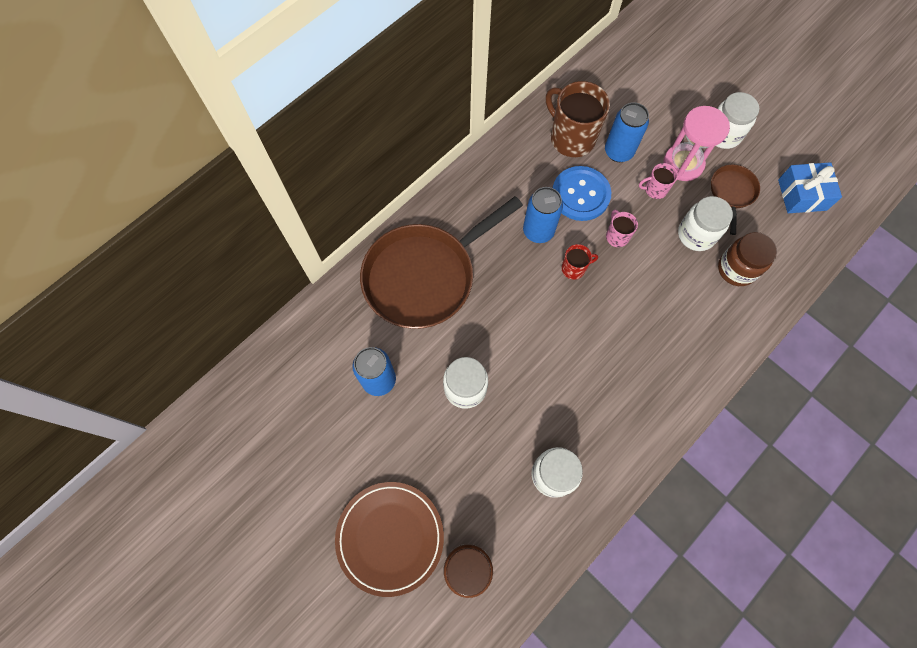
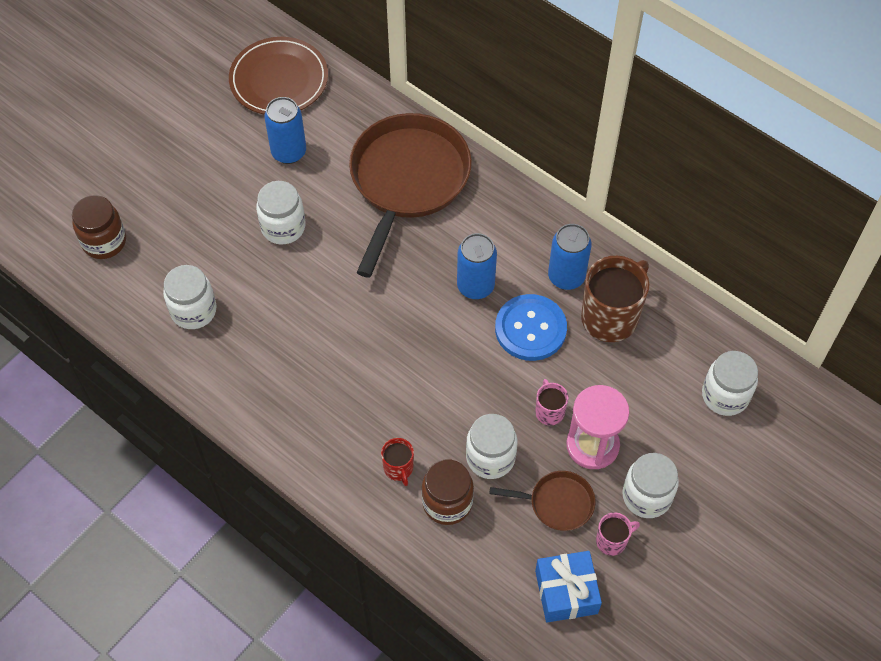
camera: 85 degrees right, 10 degrees down
(390, 537) = (134, 177): brown plate -> brown plate (279, 80)
(424, 276) = (407, 181): brown pan -> brown pan turned 60 degrees clockwise
(574, 268) = (431, 324): red mug -> red mug (398, 468)
(616, 236) = (478, 368): pink mug -> pink mug (612, 541)
(618, 152) = (599, 370): blue can -> blue can (566, 277)
(640, 75) = (725, 395): none -> white jar

